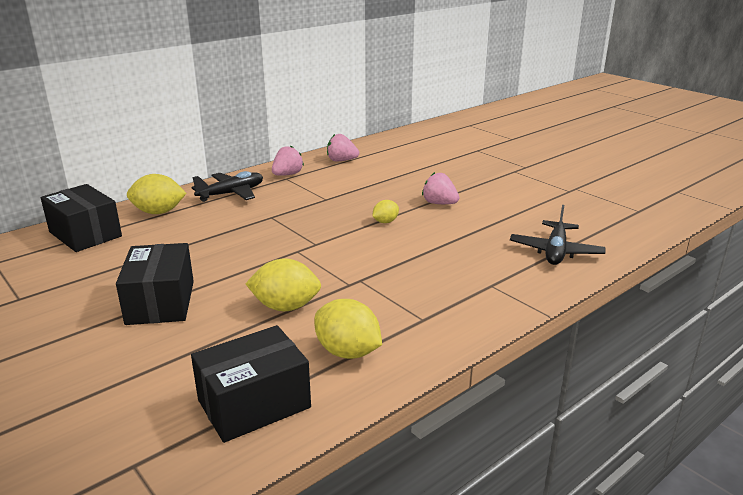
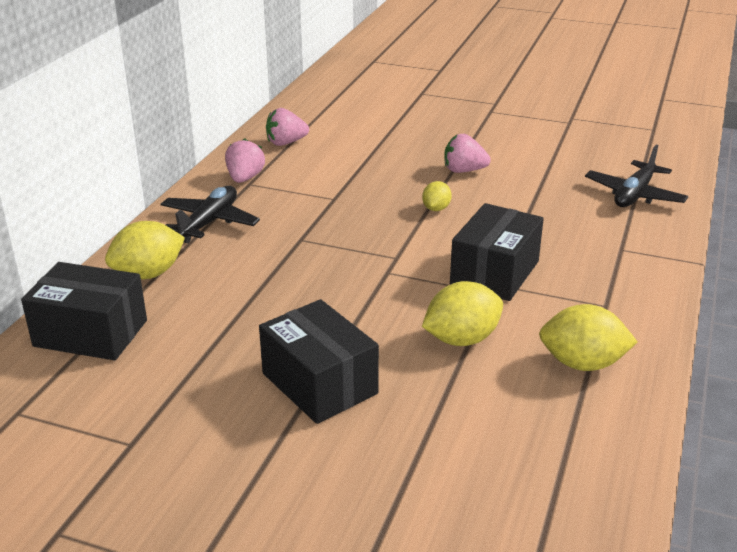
camera: 30 degrees left, 5 degrees up
(254, 404) = (567, 449): black box -> black box (495, 273)
(555, 251) = (634, 195): black plane -> black plane turned 45 degrees clockwise

